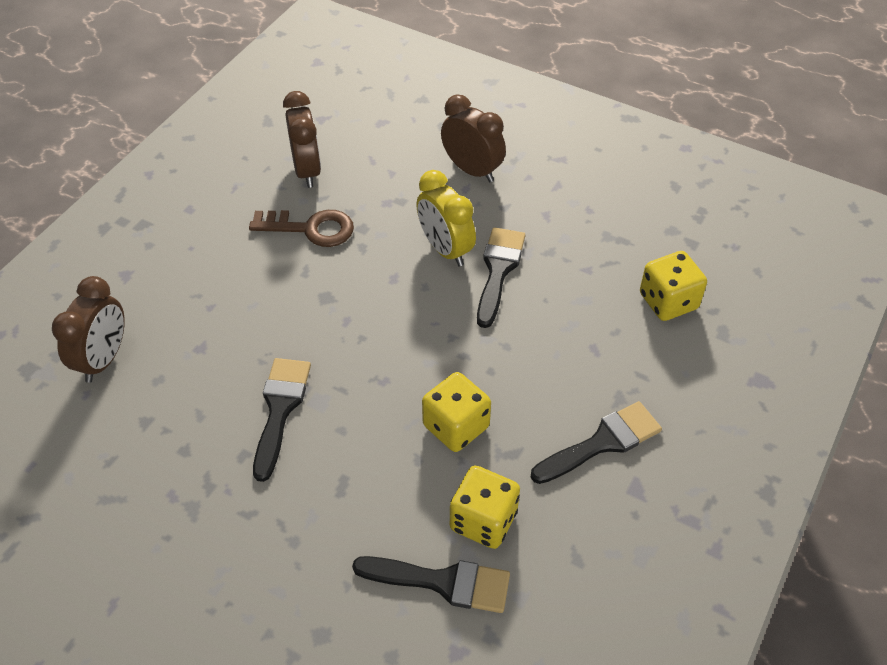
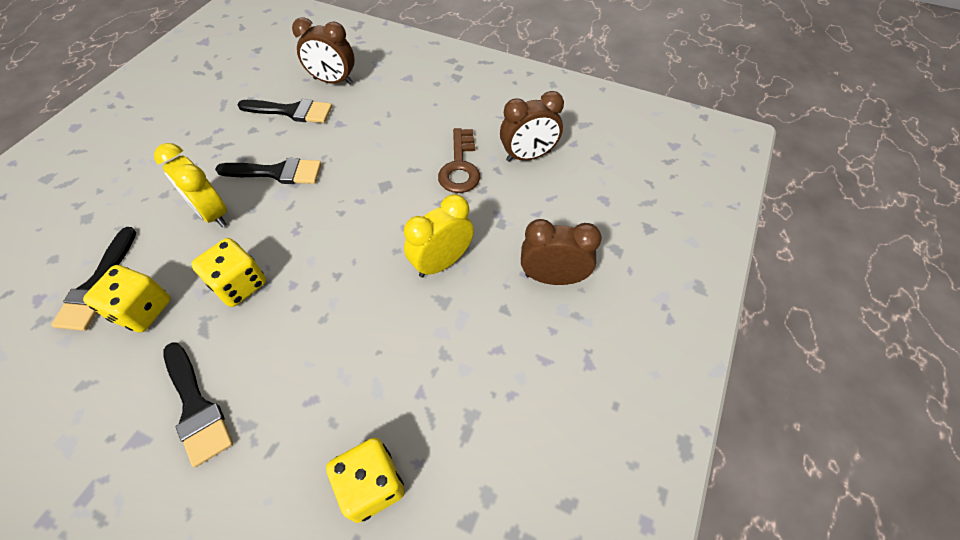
camera: 85 degrees right, 5 degrees up
(340, 473) = (212, 213): none -> yellow clock
(472, 170) = (553, 277): brown clock -> brown clock turned 120 degrees counterclockwise
(498, 271) = (416, 308): black brush -> black brush (291, 111)

